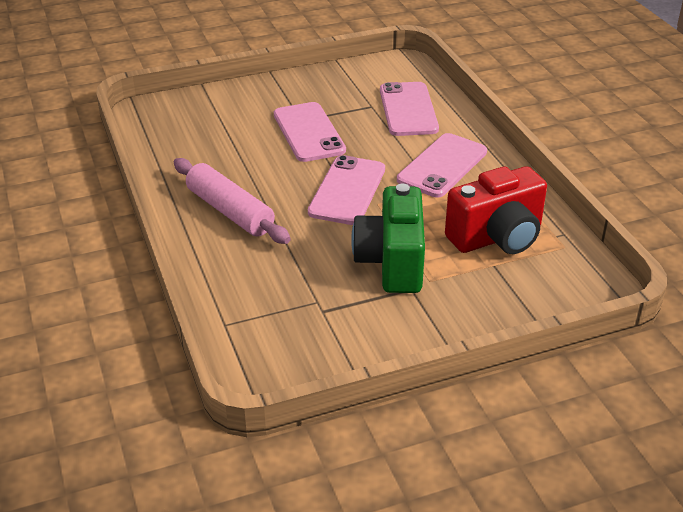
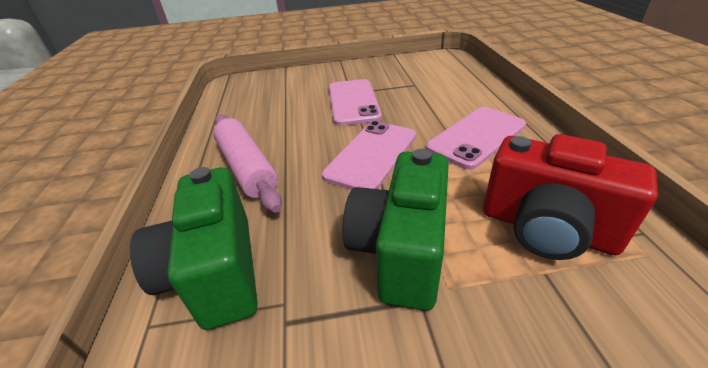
camera: 15 degrees right, 0 degrees up
(254, 290) = (216, 272): none -> green camera
(408, 109) = (447, 88): pink phone -> none
(497, 238) = (546, 229): red camera -> red camera turned 45 degrees clockwise

